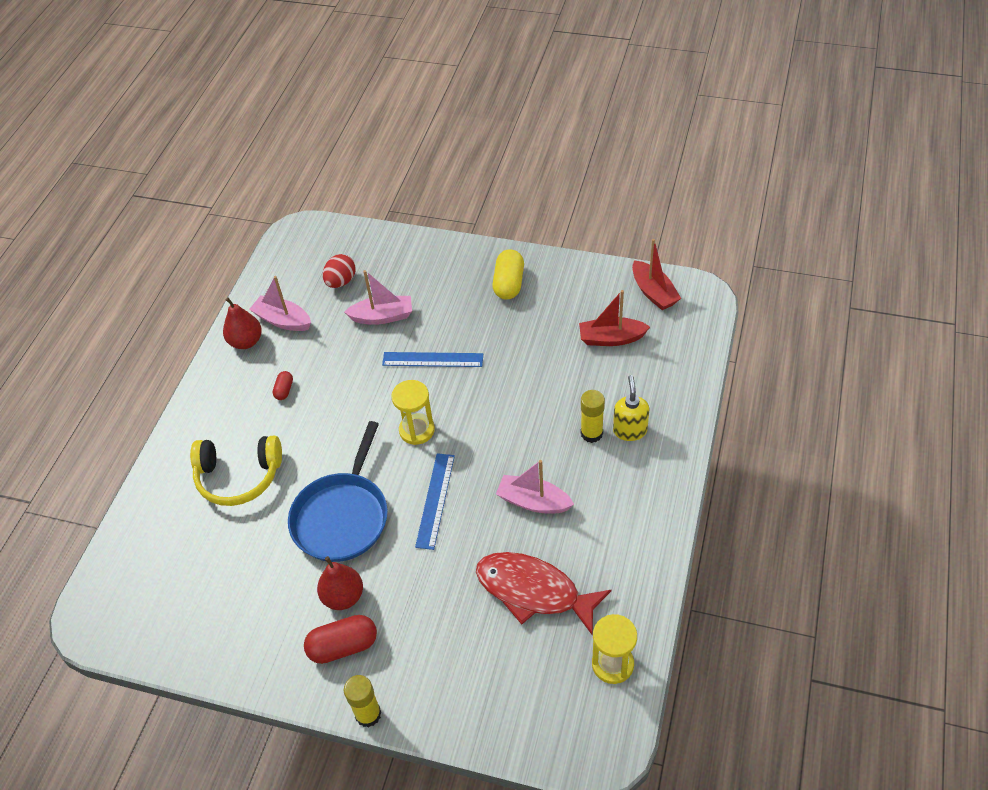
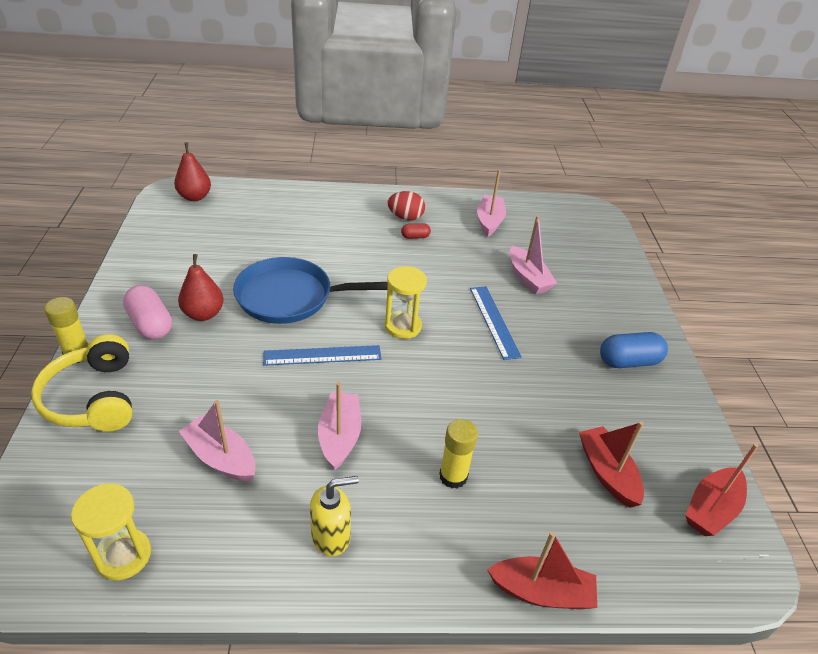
camera: 65 degrees right, 10 degrees down
(239, 477) = (317, 231): yellow headphones -> yellow headphones (93, 398)
(246, 341) = (456, 207): red pear -> red pear (195, 197)
(341, 281) = (553, 245): red egg -> red egg (405, 217)
(343, 646) = (150, 324): red capsule -> pink capsule
(509, 284) = (628, 361): yellow capsule -> blue capsule
(533, 591) = (221, 457): red fish -> pink boat
(630, 430) = (473, 517): yellow soap dispenser -> yellow soap dispenser (331, 536)
(693, 408) = (541, 592): none -> red boat

